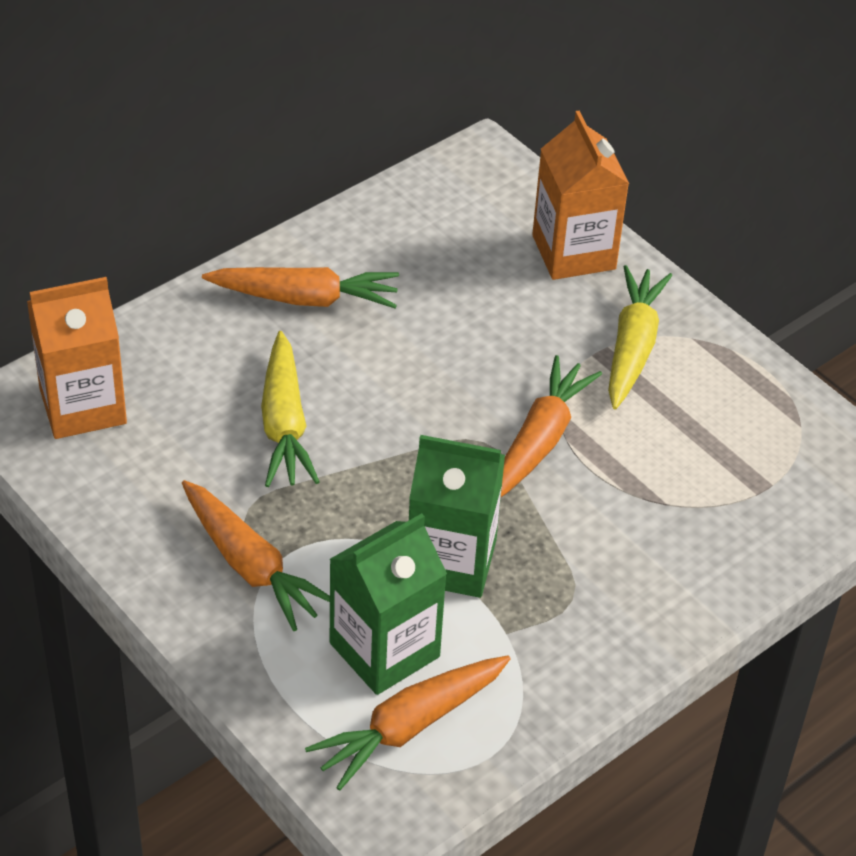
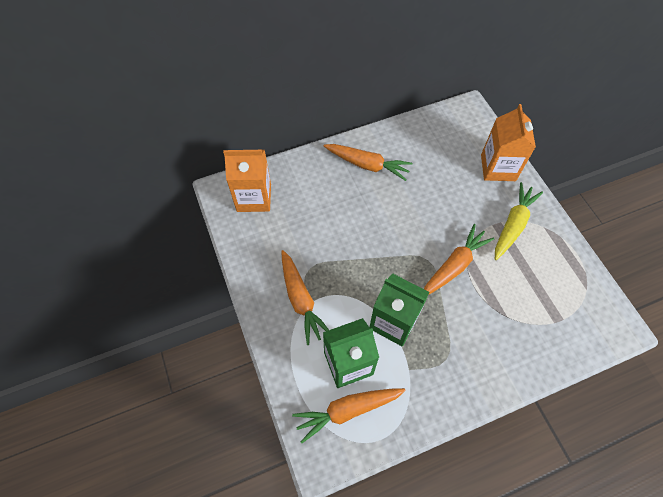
camera: 20 degrees right, 15 degrees up
(284, 424) = (339, 228): yellow carrot -> none

